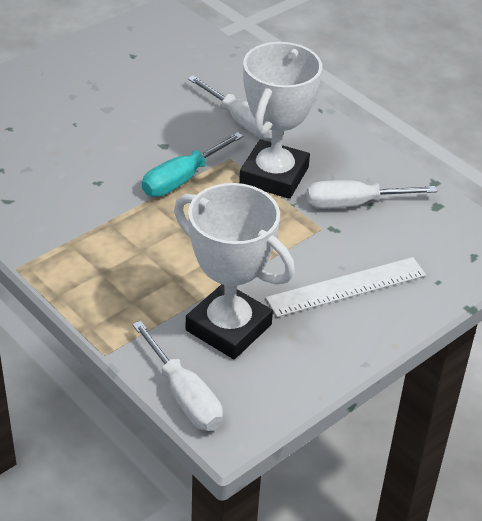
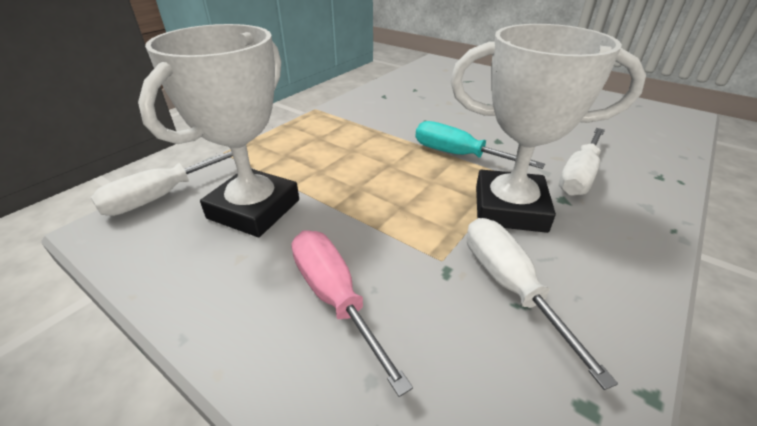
camera: 80 degrees right, 5 degrees down
(346, 287) = (335, 298): white ruler -> pink screwdriver

